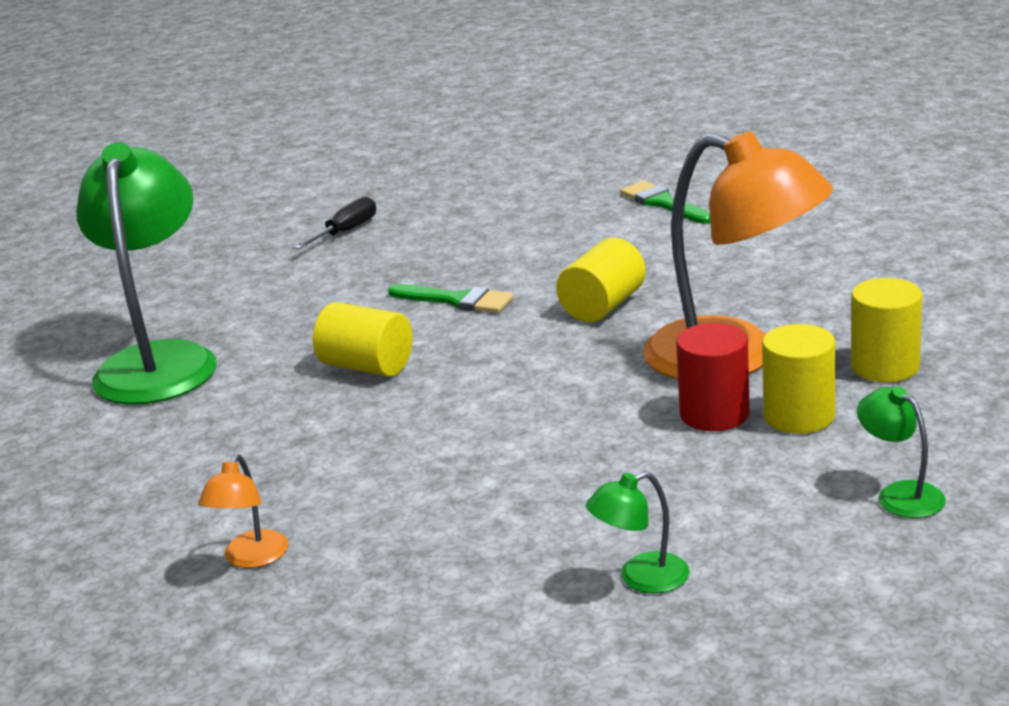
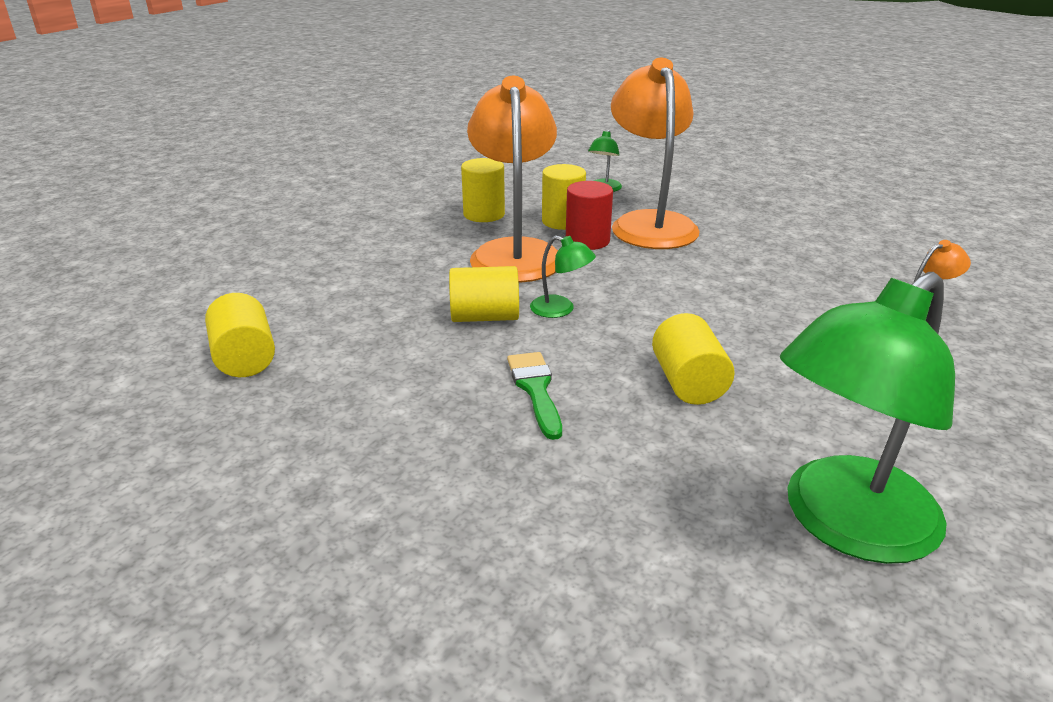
camera: 130 degrees left, 5 degrees up
(345, 232) = (429, 568): black screwdriver -> none
(641, 578) = (746, 218): green lamp -> green lamp (560, 309)
(663, 203) = (245, 358): green brush -> yellow cylinder
(718, 482) = (650, 223): none -> orange lamp

